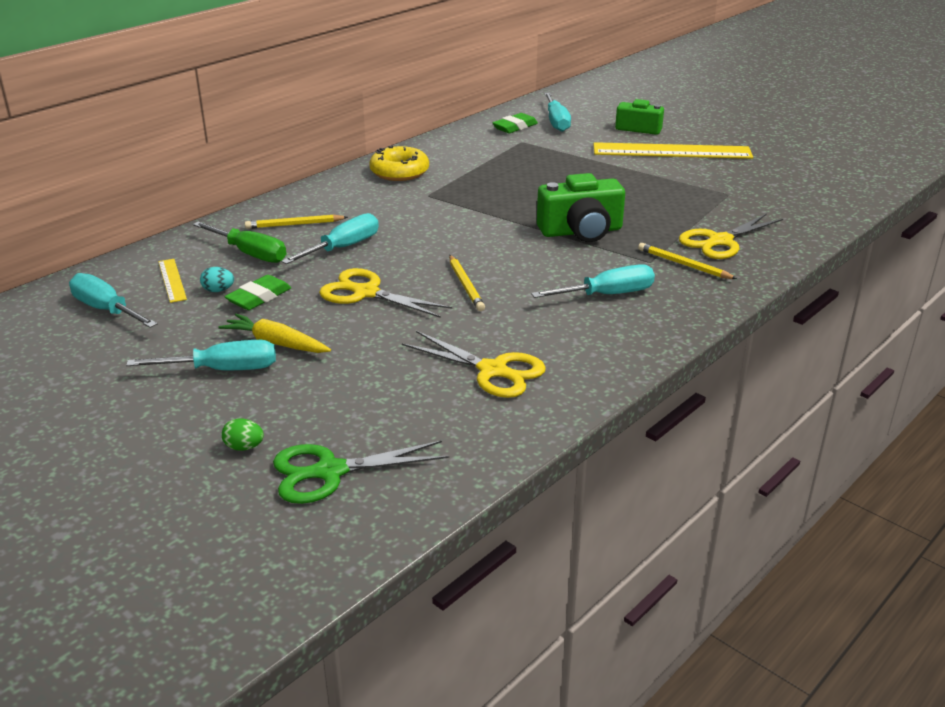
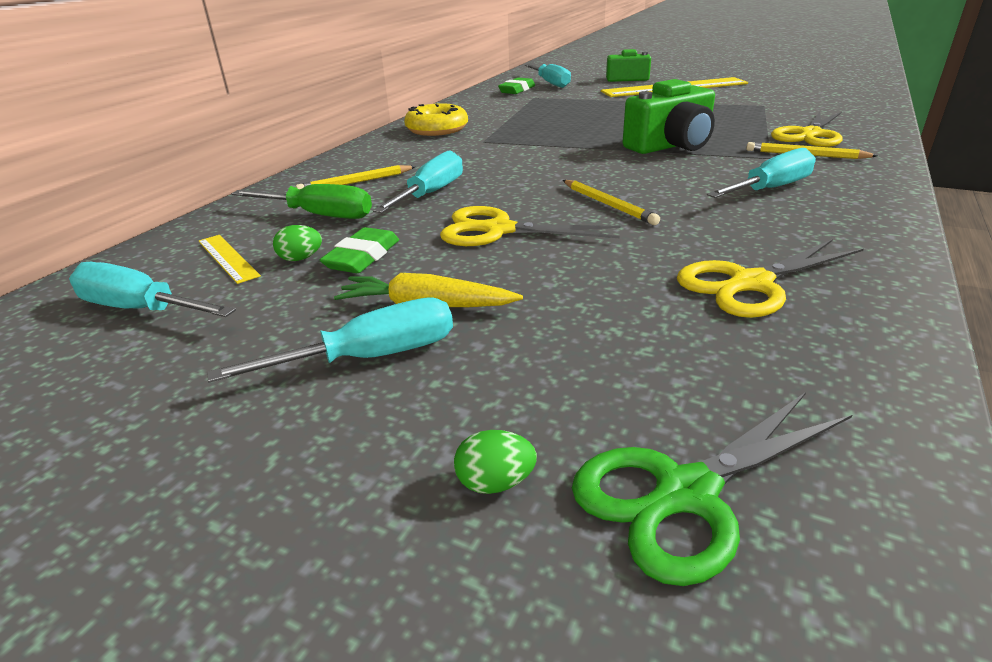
camera: 15 degrees left, 0 degrees up
(218, 290) = (300, 259): turquoise egg -> green egg
(493, 371) = (750, 284): yellow scissors -> yellow scissors turned 135 degrees clockwise

